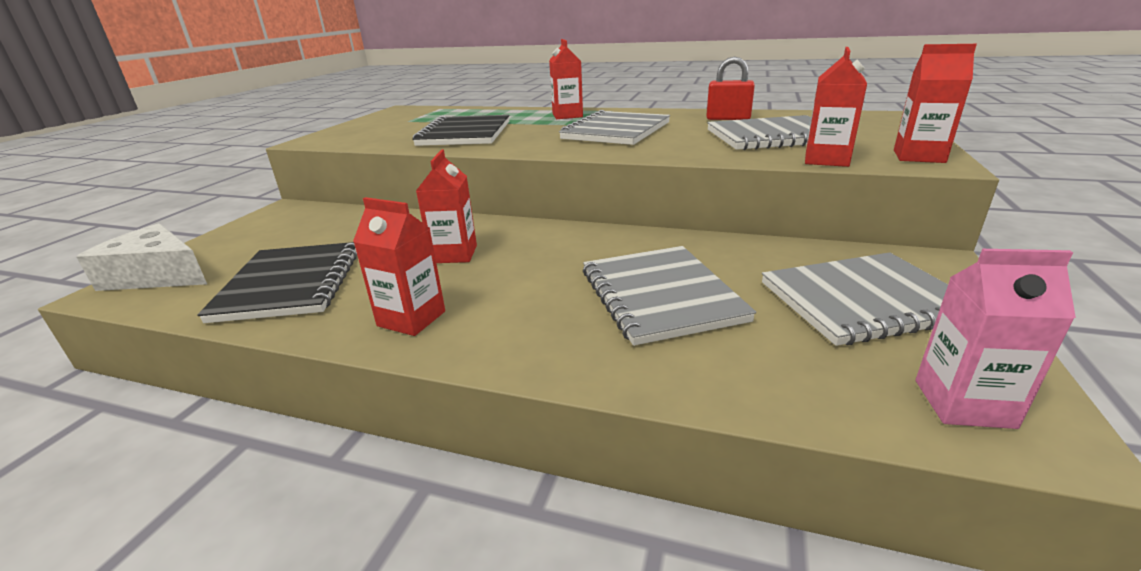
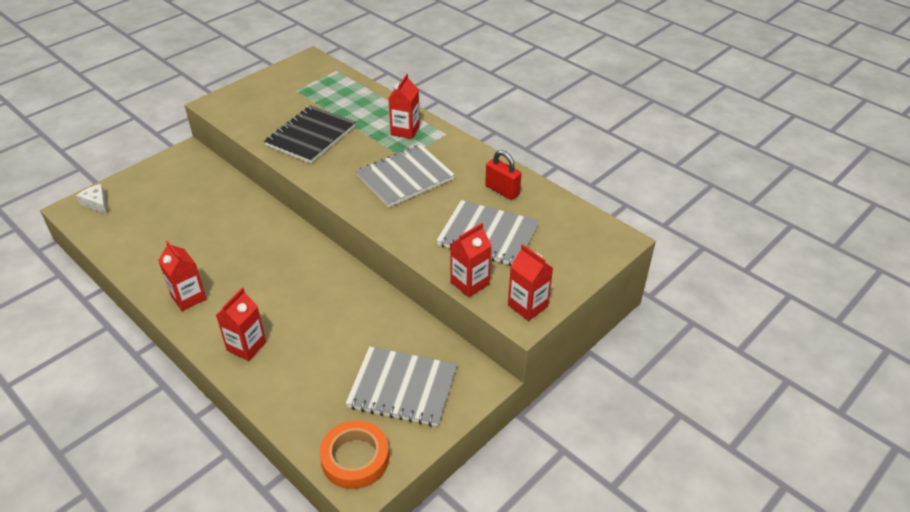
camera: 25 degrees right, 15 degrees up
(157, 275) = (96, 203): white cheese -> white cheese, size x0.56
(290, 284) = (152, 241): black notebook -> none
(454, 254) = (245, 250): red carton -> red carton (246, 346)
(660, 295) = (312, 336): grey notebook -> none
(963, 403) = (355, 458): pink carton -> orange tape

